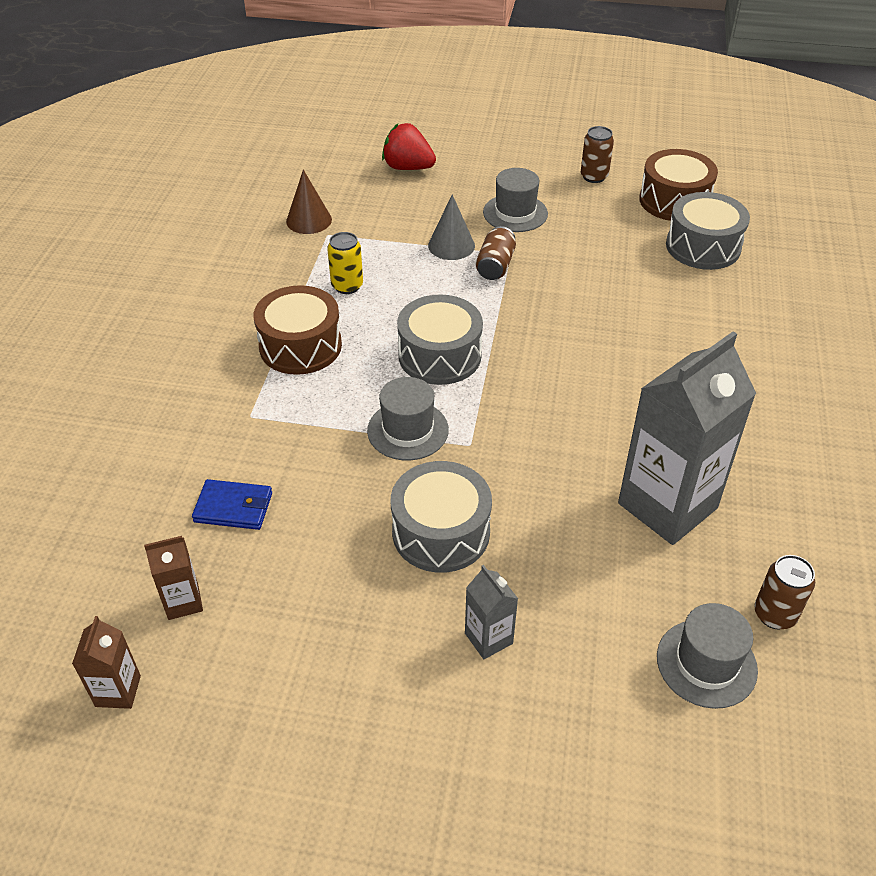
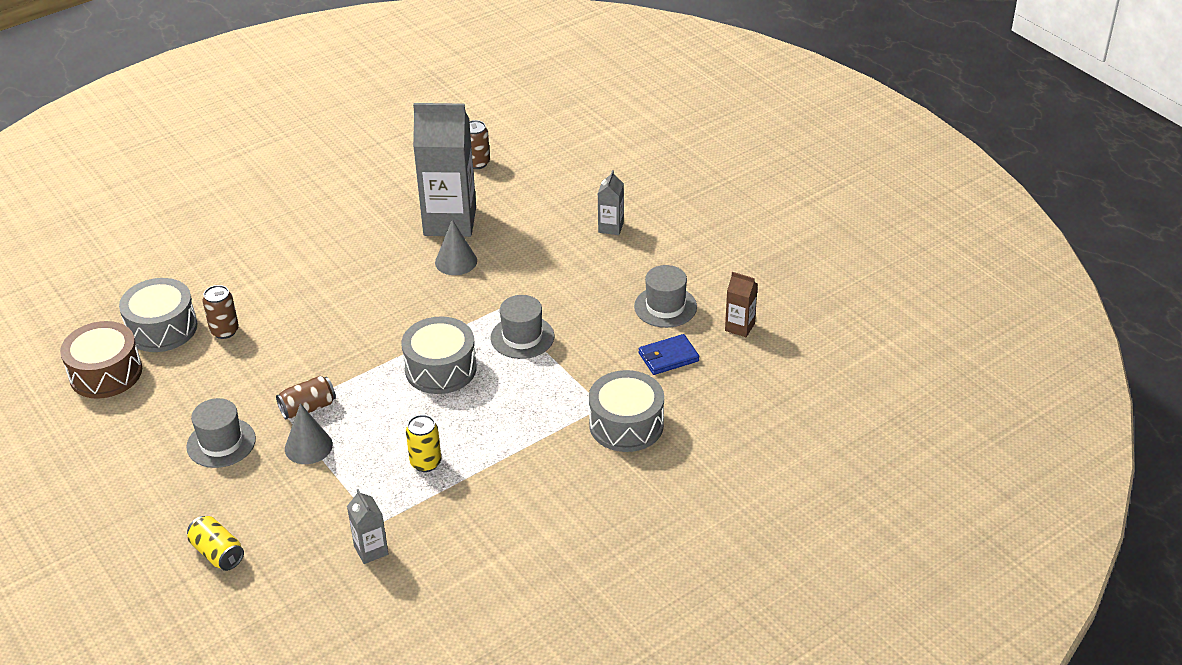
camera: 135 degrees left, 5 degrees down
(118, 691) = (804, 308): brown carton -> none
(233, 507) = (668, 357): blue wallet -> blue wallet turned 75 degrees counterclockwise
(300, 346) = (516, 435): brown drum -> none
(309, 220) = (371, 550): brown cone -> grey carton
(408, 167) = (217, 553): red strawberry -> yellow can
(441, 532) = (574, 278): grey drum -> grey drum (626, 424)
(586, 463) = (456, 261): none -> grey cone
(594, 176) = (111, 435): brown can -> brown can (224, 331)
(706, 663) = (532, 167): grey hat -> grey hat (665, 307)

